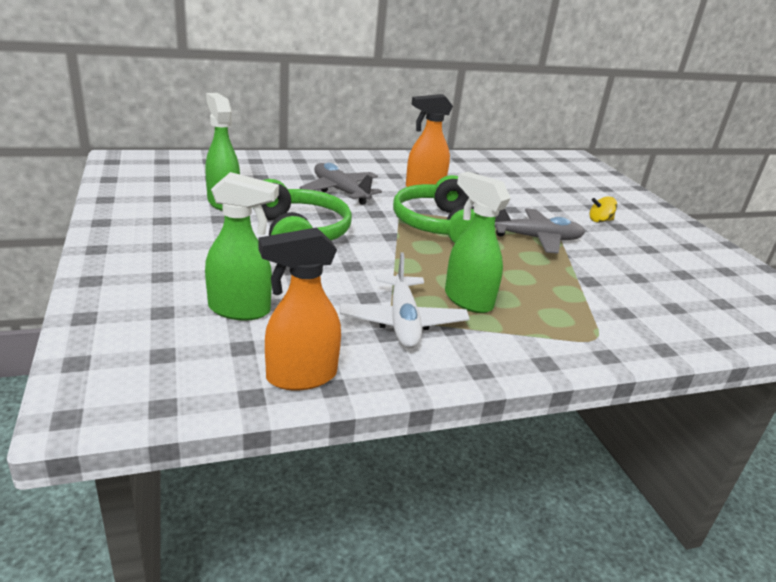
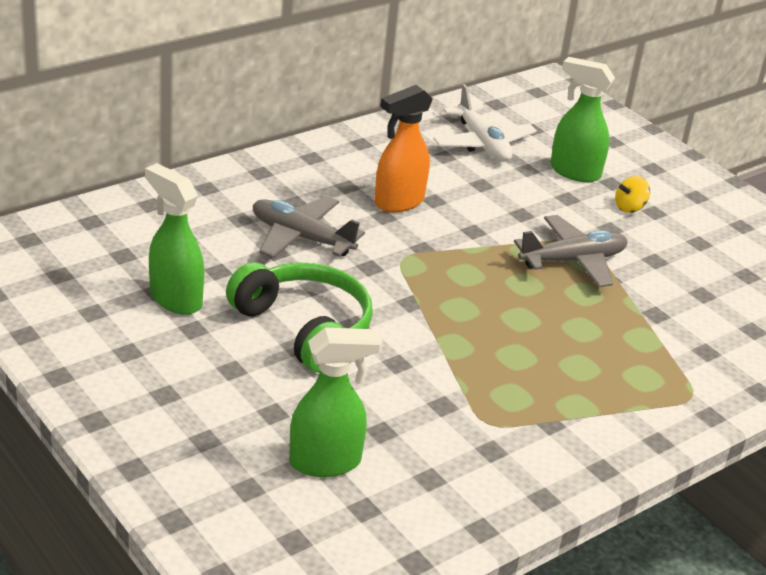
camera: 20 degrees left, 5 degrees up
(300, 377) = (444, 527): orange spray bottle -> none
(402, 322) = (498, 429): white plane -> white plane (482, 144)
(438, 225) = (452, 268): green headphones -> none
(467, 300) = (546, 380): green spray bottle -> green spray bottle (574, 172)

